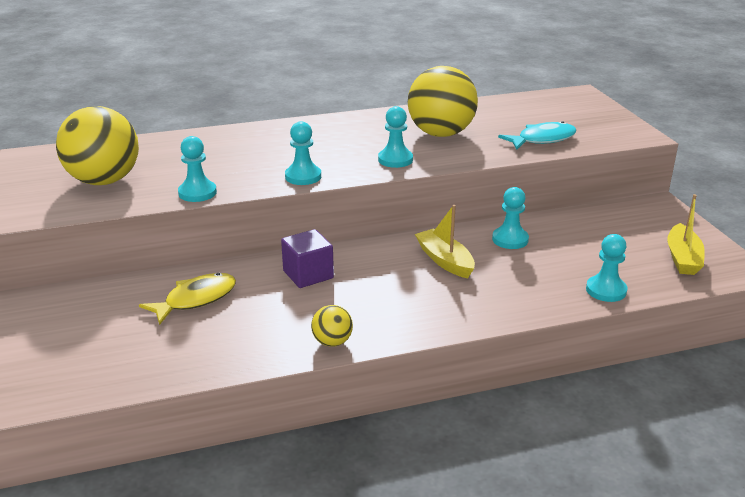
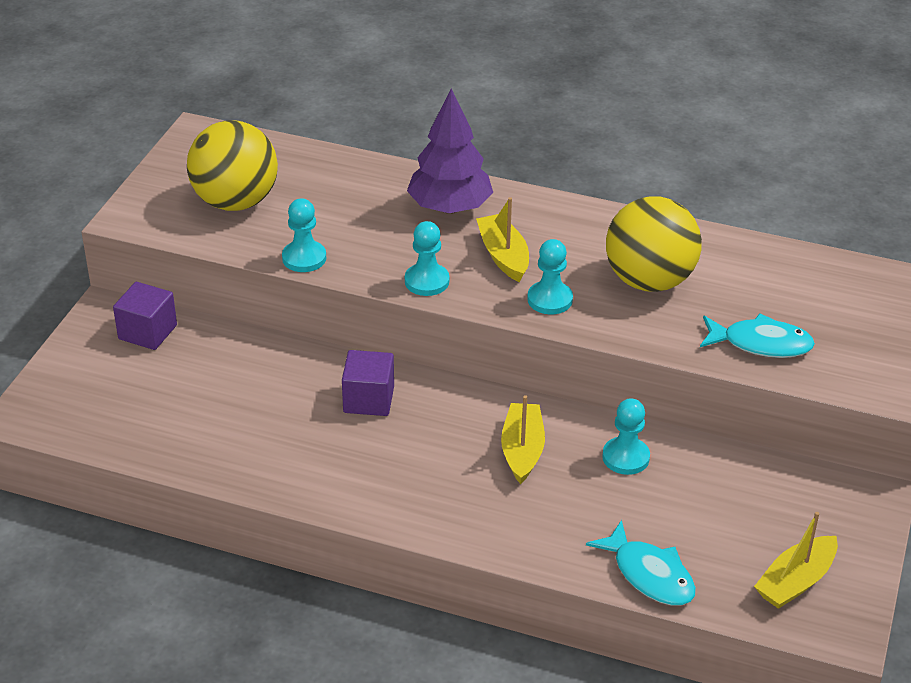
camera: 35 degrees right, 10 degrees up
(83, 301) = (147, 332): none -> purple cube
(196, 300) = (240, 379): yellow fish -> none
(269, 139) = (449, 208): none -> purple tree
(332, 342) = (312, 490): yellow ball -> none
(337, 150) = (503, 256): none -> yellow boat
(606, 290) = (649, 574): turquoise pawn -> turquoise fish

